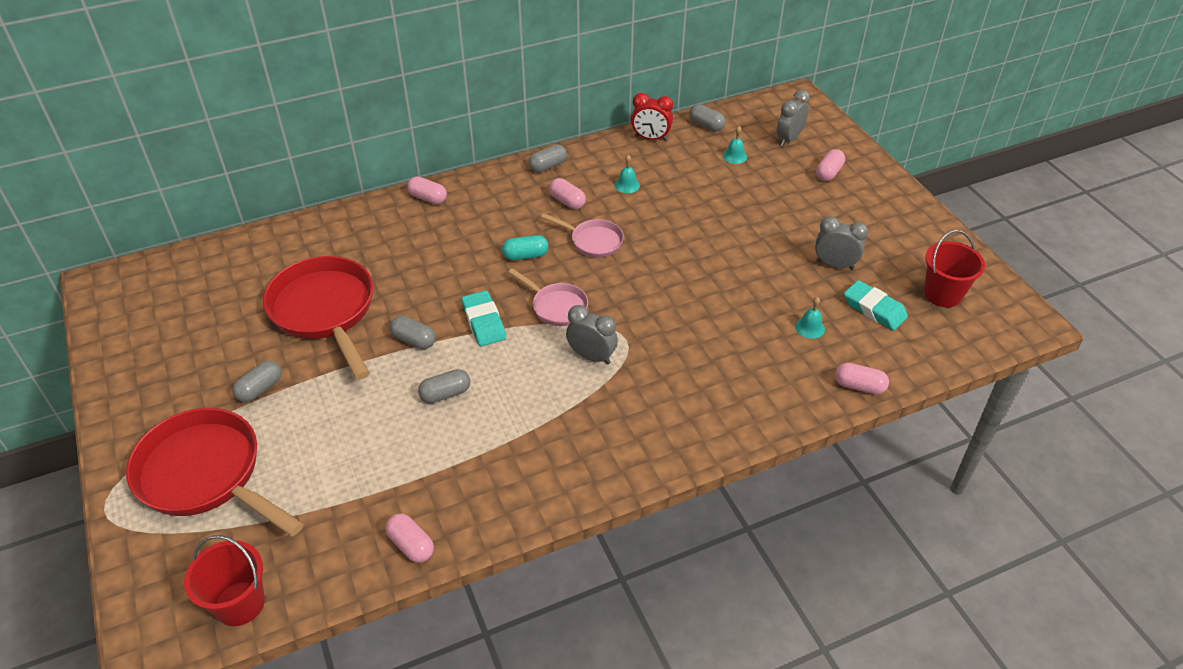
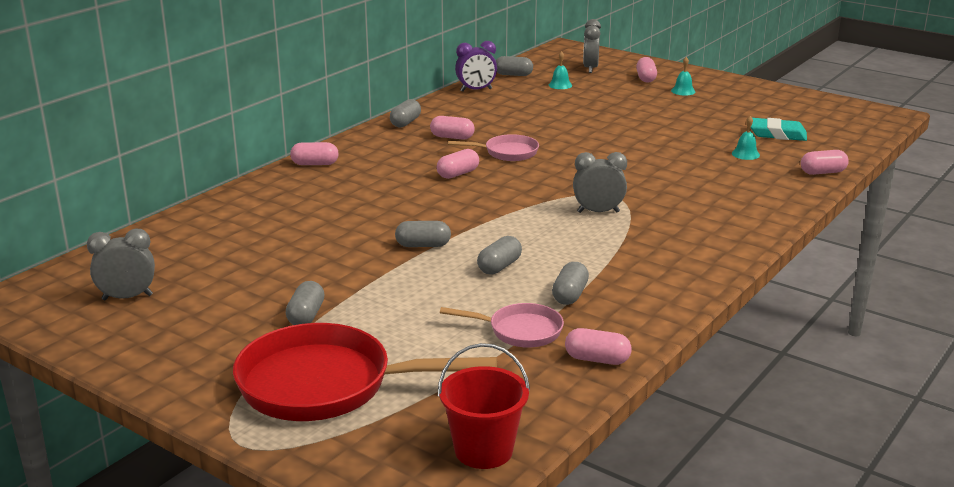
camera: 30 degrees left, 20 degrees down
(325, 312) = (307, 252): red pan -> none
(465, 455) = (570, 295): none -> grey capsule
(483, 322) = (474, 218): turquoise eraser -> none
(525, 255) = (458, 174): turquoise capsule -> pink capsule
(556, 306) = (527, 194): pink pan -> pink pan (520, 331)
(627, 185) = (492, 118): turquoise bell -> turquoise bell (683, 91)
(651, 138) = (476, 90): red clock -> purple clock
(834, 265) = (717, 120): grey clock -> grey clock (127, 297)
(942, 294) = (813, 116): red bucket -> none

